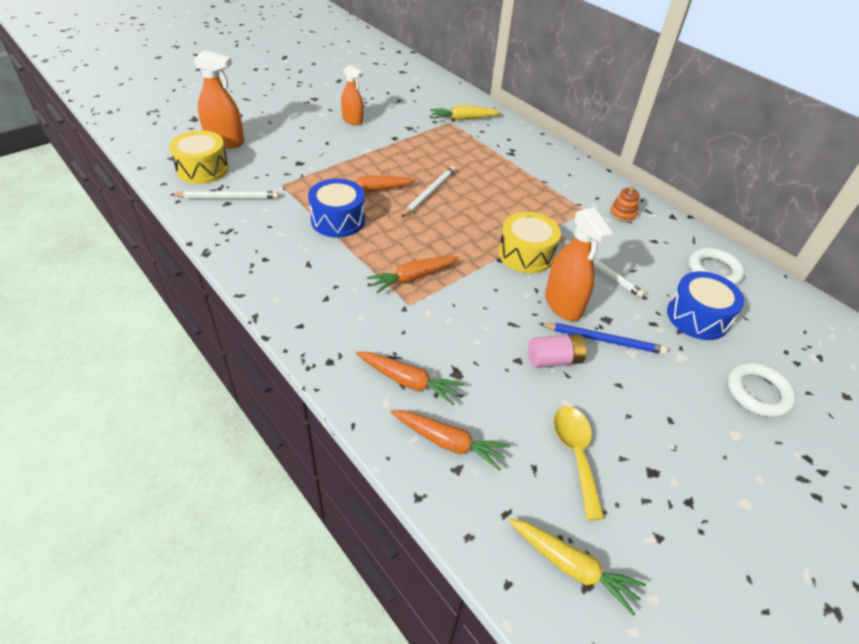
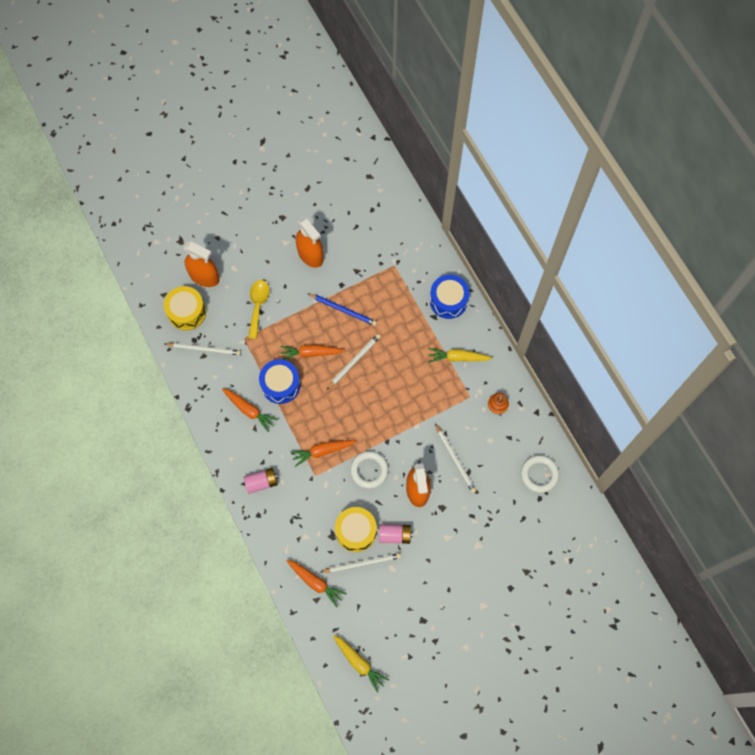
camera: 15 degrees right, 25 degrees up
(328, 321) = (261, 482): none -> pink battery
(352, 120) = (310, 255): orange spray bottle -> orange spray bottle, size x1.53
(408, 381) = (302, 537): orange carrot -> orange carrot (249, 410)
(463, 119) = (407, 261): yellow carrot -> yellow carrot (458, 357)
(517, 403) = (362, 563): none -> white pencil
(526, 254) = (407, 439): yellow drum -> yellow drum (356, 531)
(575, 454) = (384, 602): yellow spoon -> yellow spoon (258, 306)
(603, 340) = (432, 524): blue pencil -> blue pencil (343, 310)
(697, 317) = (505, 515): blue drum -> blue drum (448, 300)
(758, 393) = (513, 580): white ring -> white ring (369, 470)

